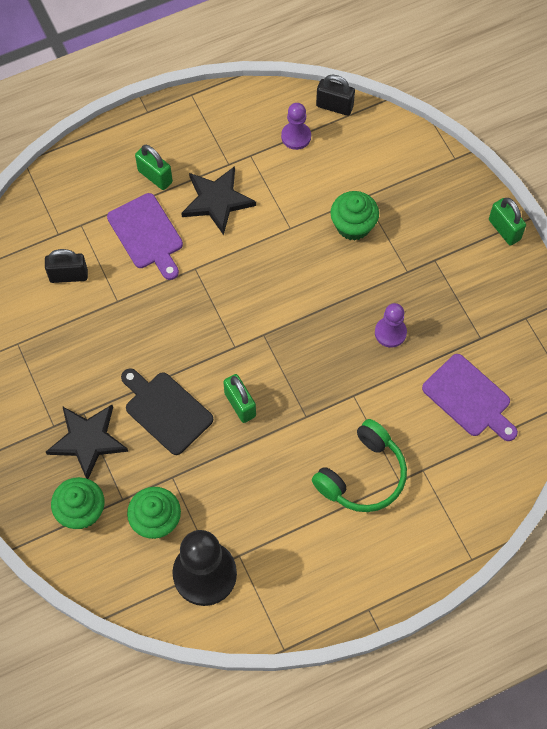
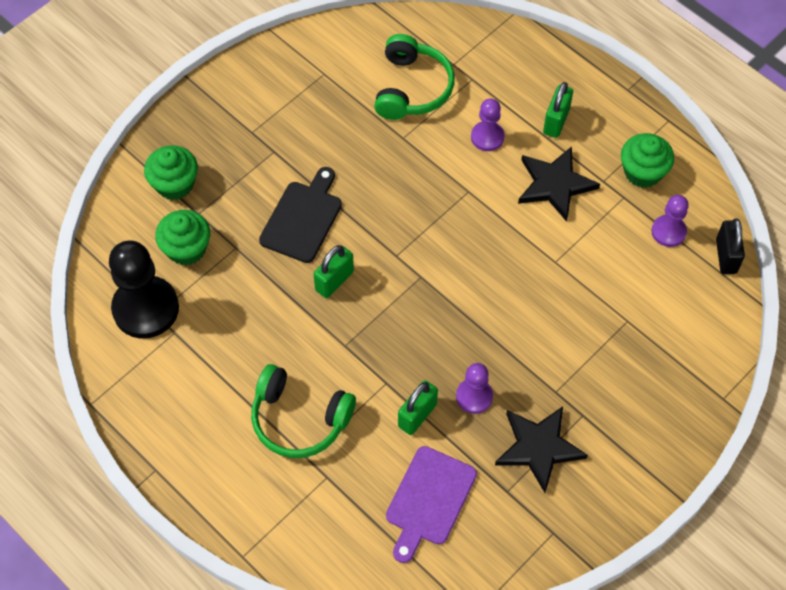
camera: 70 degrees right, 5 degrees down
(68, 275) = (412, 88): black padlock -> green headphones
(87, 440) = (247, 164): black star -> black star (539, 447)
(147, 234) = (487, 137): purple cutting board -> purple pawn
(353, 225) = (586, 320): green cupcake -> green cupcake (642, 172)
(504, 230) = (656, 477): green padlock -> green padlock (417, 415)

